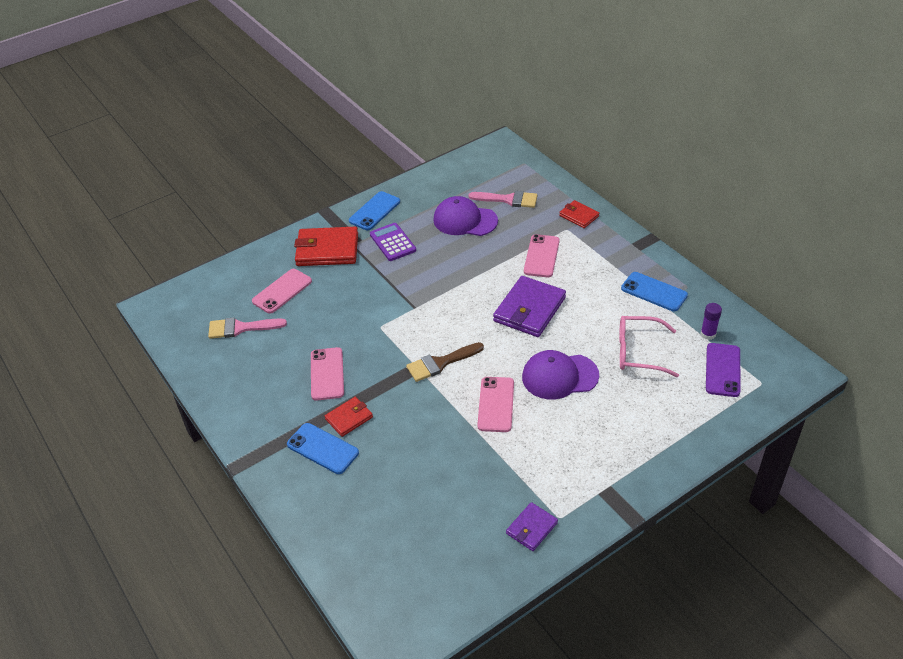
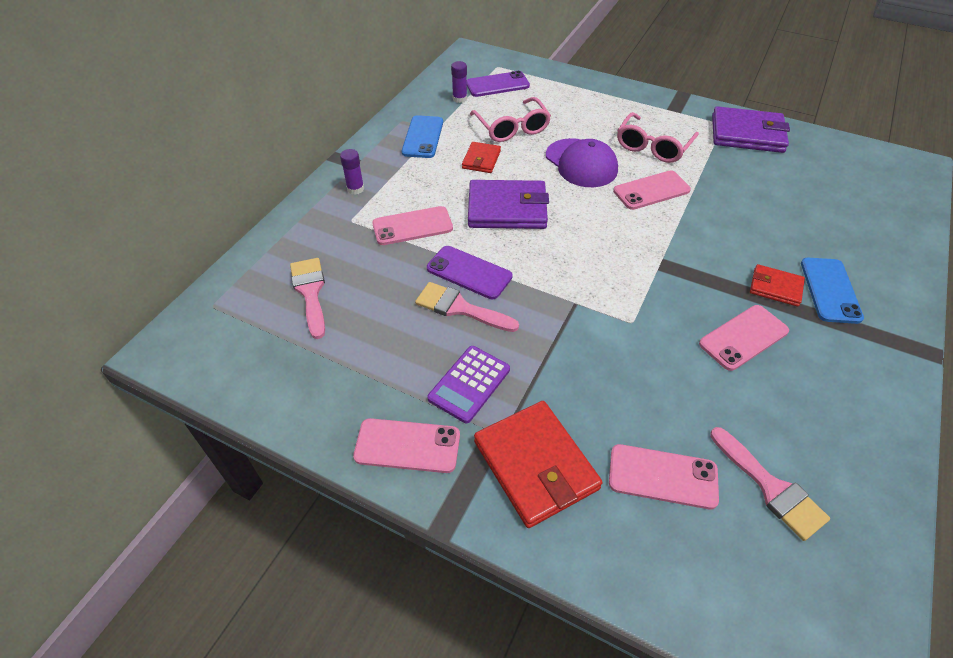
camera: 120 degrees left, 5 degrees up
(374, 211) = (407, 446): blue phone -> pink phone
(440, 363) = (638, 247): brown brush -> none
(450, 255) = (460, 308): none -> pink brush
(465, 220) = (378, 321): purple cap -> none
(477, 269) = (469, 272): none -> purple phone
(531, 528) = (747, 134): purple wallet -> purple wallet, size x1.83
(555, 439) = (653, 146): none -> pink glasses
(579, 216) = (319, 218): red wallet -> red wallet (481, 160)
(602, 239) = (355, 189): none -> purple glue stick

